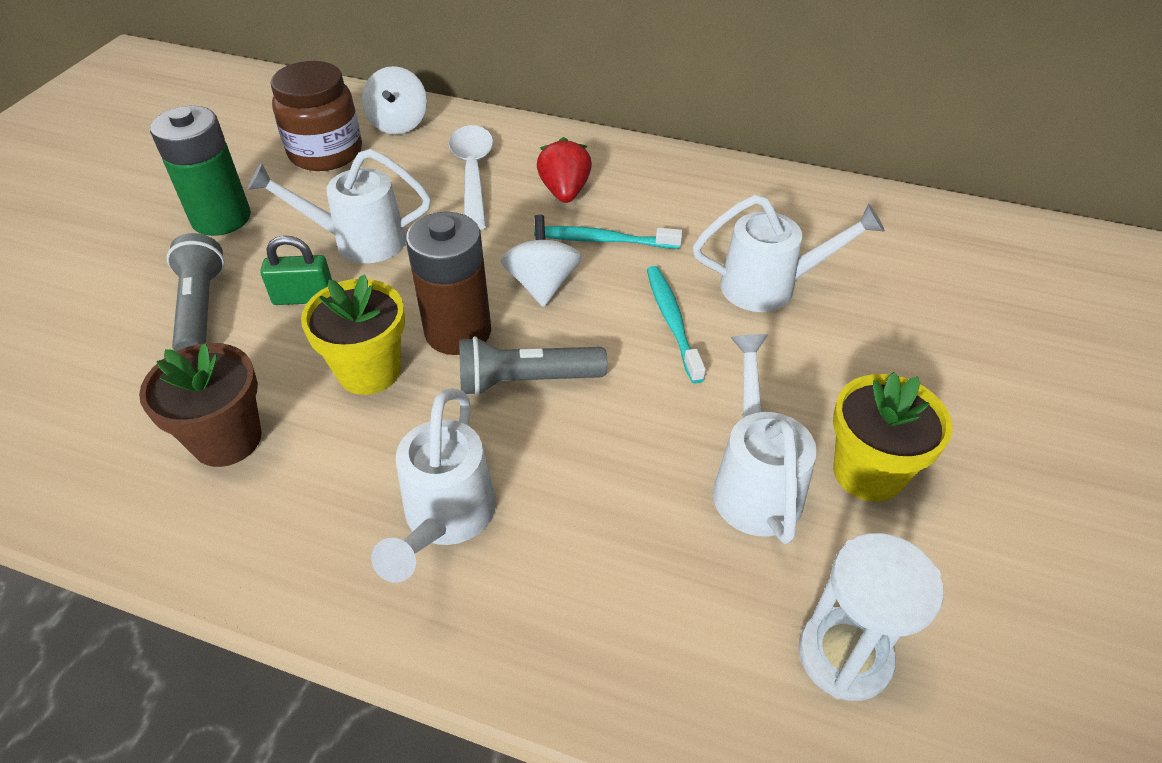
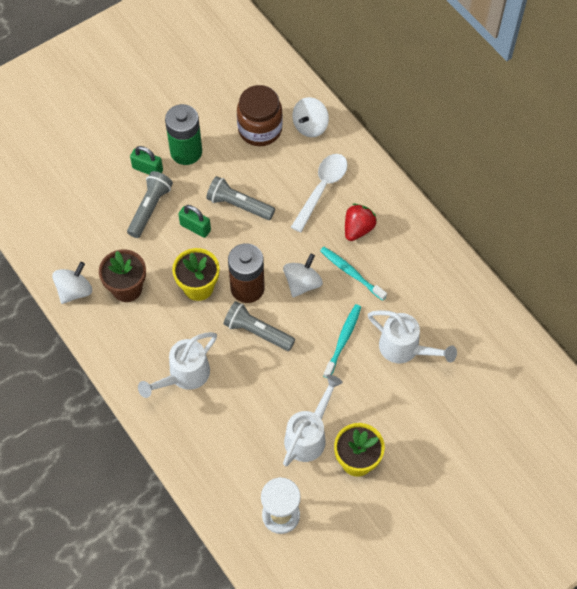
camera: 35 degrees right, 15 degrees up
(110, 498) = (74, 291): none -> white spinning top
(164, 263) = (147, 169): none -> green padlock
(358, 241) = (239, 205): white watering can -> grey flashlight

